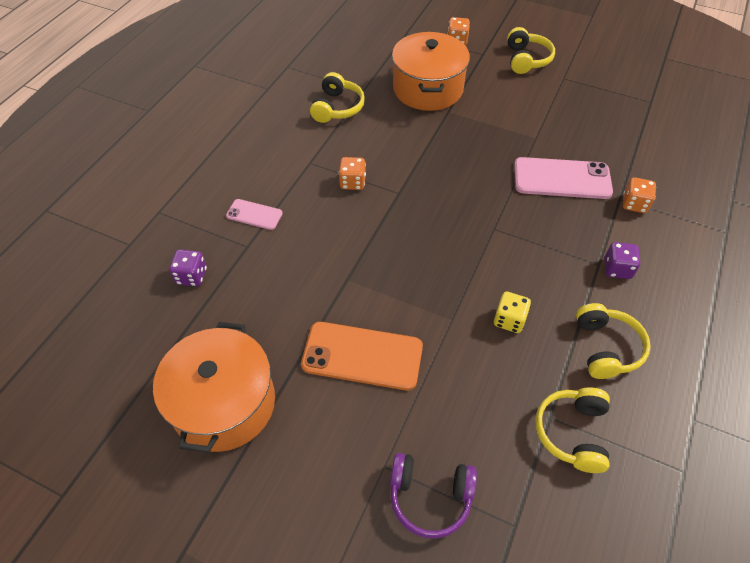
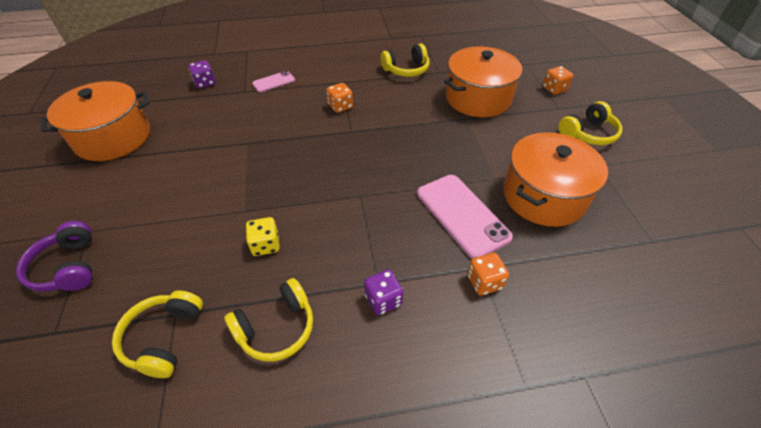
camera: 55 degrees right, 5 degrees down
(254, 214) = (273, 82): pink phone -> pink phone turned 75 degrees clockwise
(362, 356) = (181, 179): orange phone -> none
(572, 432) = (164, 338): yellow headphones -> yellow headphones turned 60 degrees counterclockwise
(574, 124) = (543, 196): none -> orange pot

